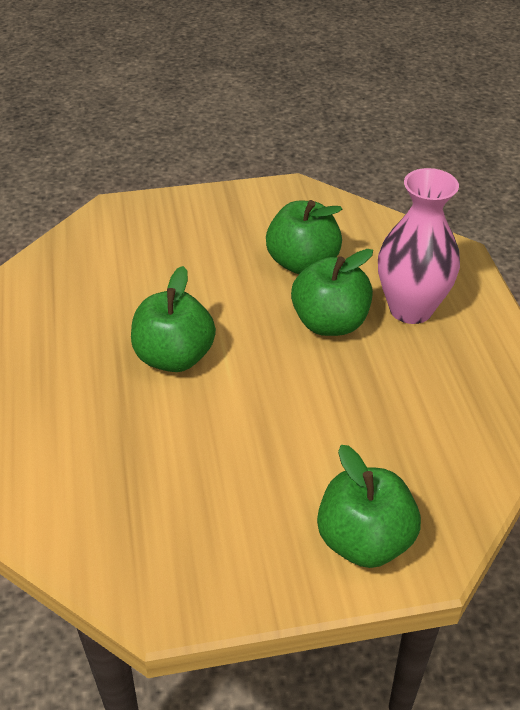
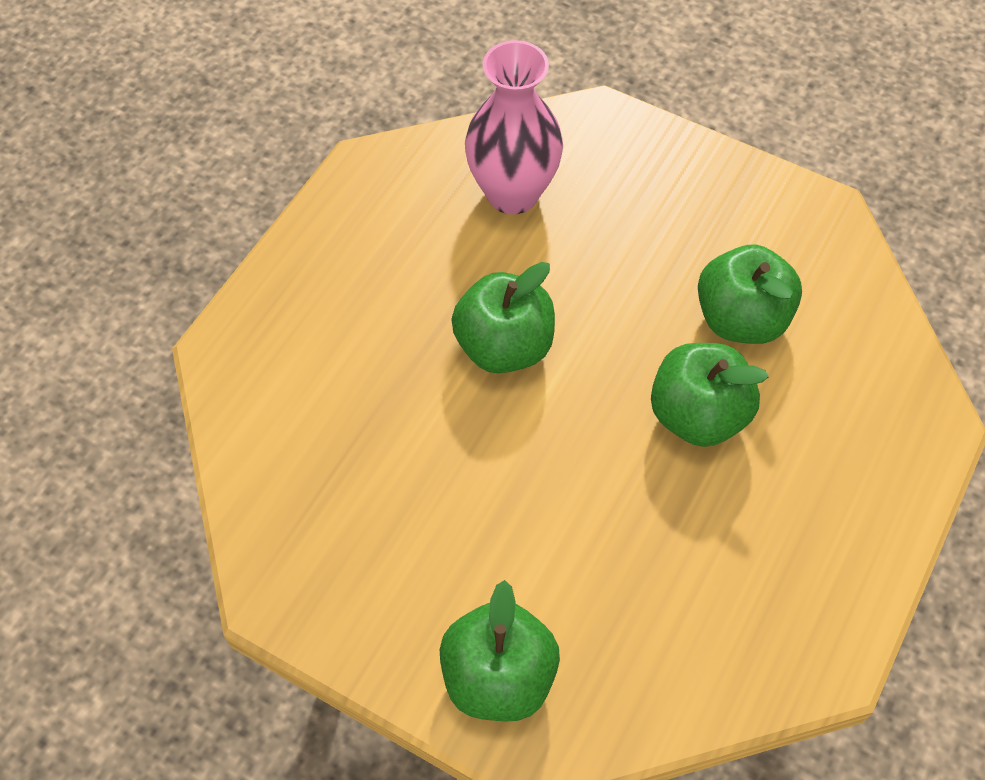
camera: 40 degrees right, 15 degrees up
(411, 309) = (805, 460): pink vase -> pink vase (512, 193)

